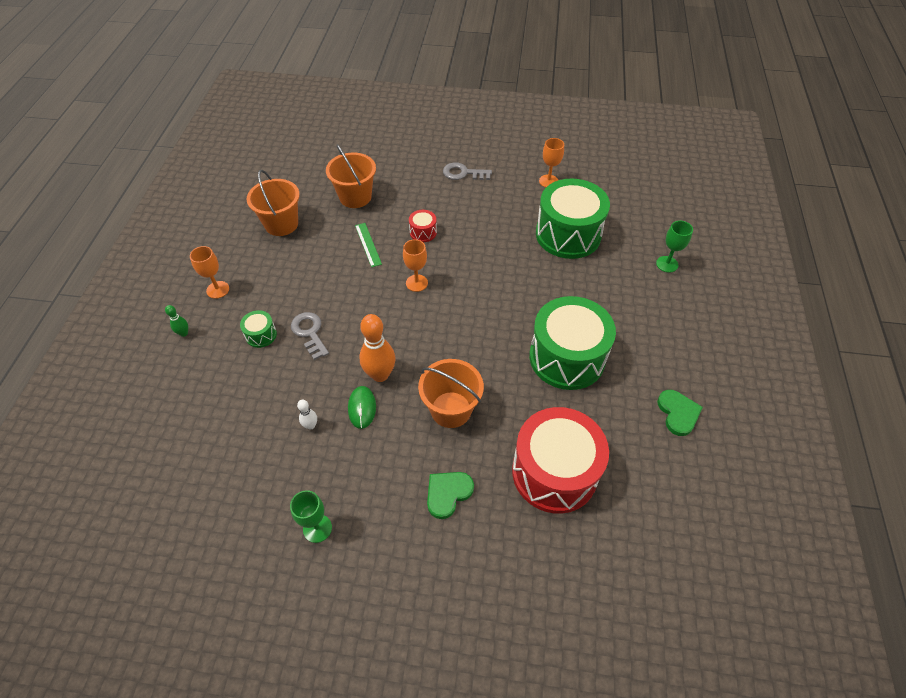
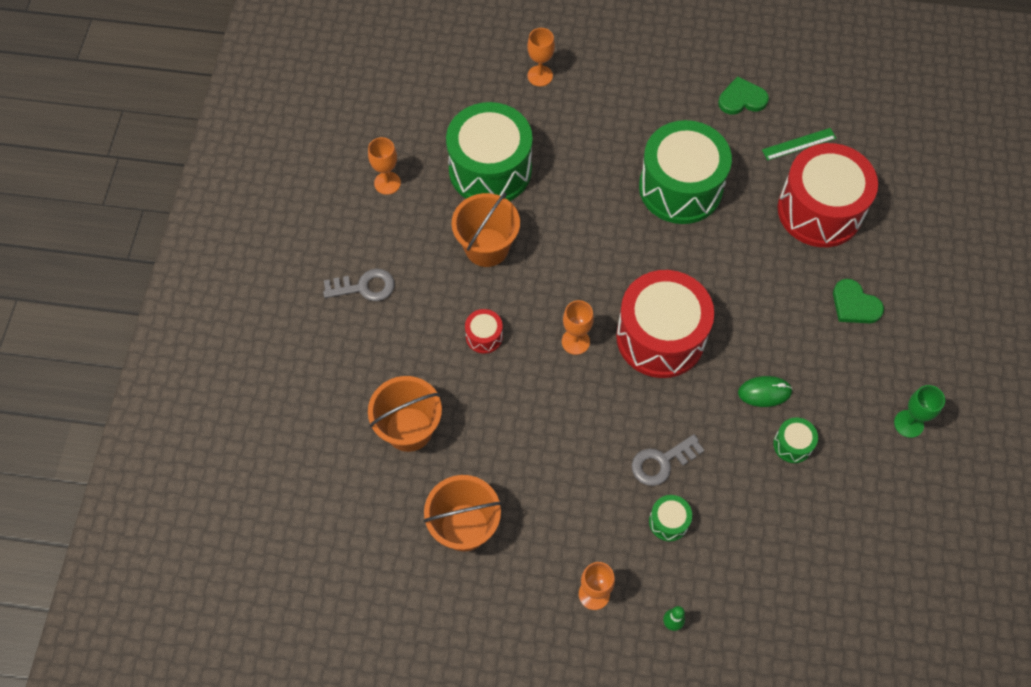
camera: 90 degrees left, 10 degrees up
(311, 425) = (792, 444): white bowling pin -> green drum
(368, 244) = (507, 404): green ruler -> green ruler (799, 144)
(380, 375) = (718, 376): orange bowling pin -> none
(418, 336) = (660, 337): none -> red drum
(451, 409) = (757, 302): orange bucket -> orange bucket (487, 247)
(463, 173) = (364, 287): grey key -> grey key turned 105 degrees counterclockwise
(667, 264) = (540, 76): green goblet -> orange goblet

